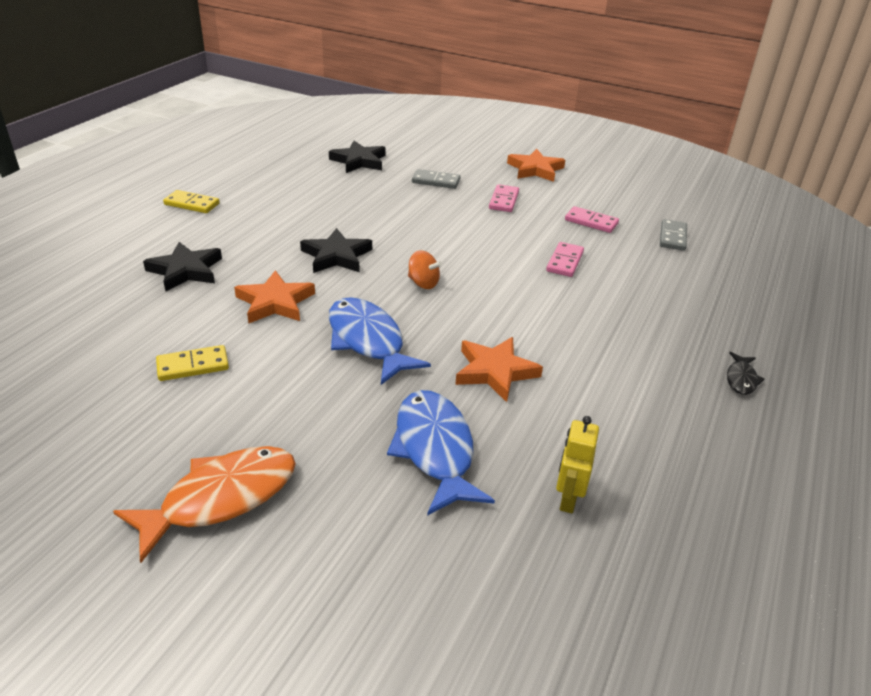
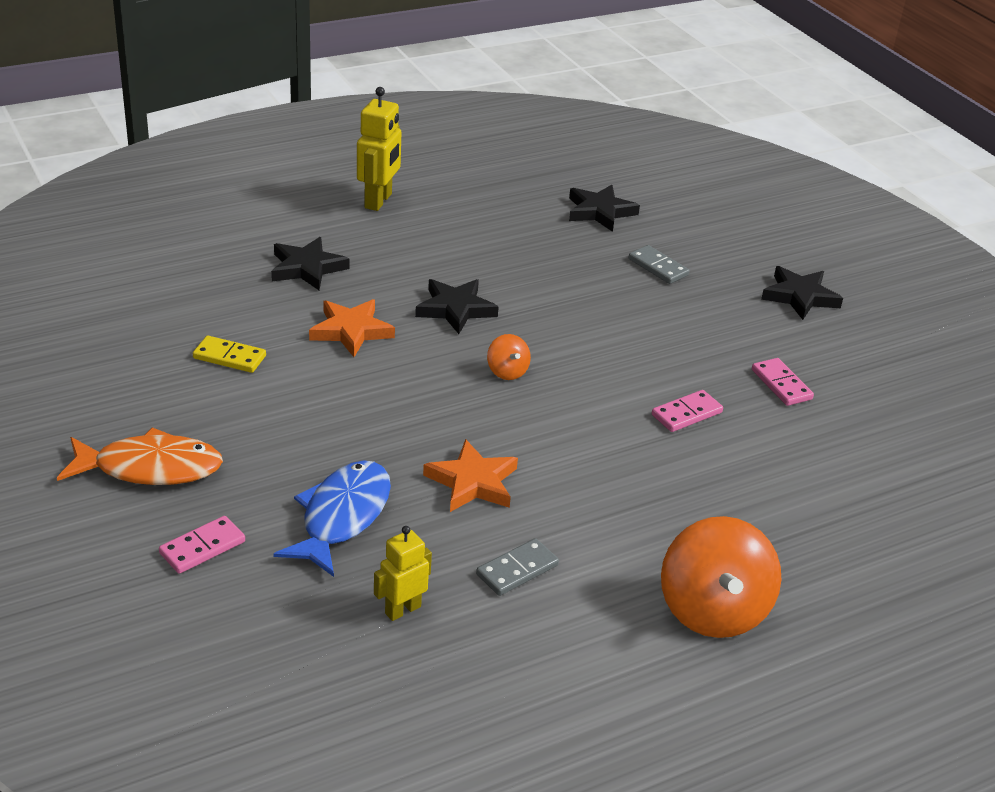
camera: 35 degrees right, 0 degrees up
(192, 204) = (378, 201): yellow domino -> yellow robot
(368, 341) = (392, 402): blue fish -> none
(503, 200) = (708, 319): pink domino -> pink domino (202, 547)
(535, 169) = (799, 296): orange star -> black star
(672, 237) = (860, 442): grey domino -> grey domino (517, 570)
(741, 379) = (712, 610): black fish -> orange spinning top

